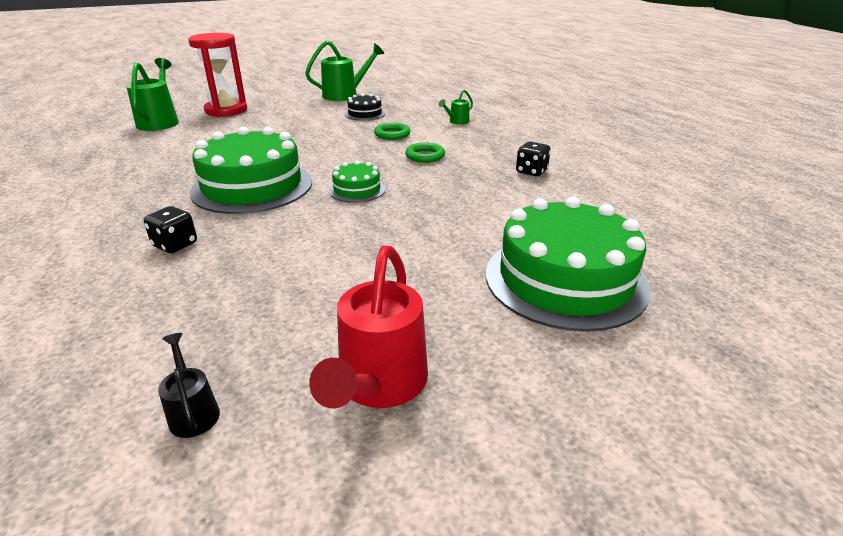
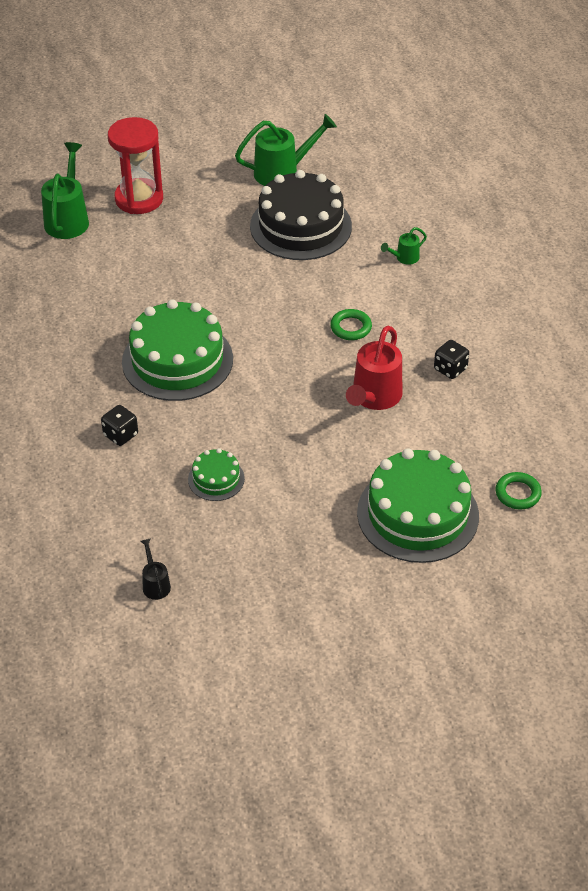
camera: 10 degrees right, 15 degrees up
(357, 190) = (274, 378): green cake -> green cake (216, 479)
(365, 114) = (301, 226): black cake -> black cake, size x2.11
(379, 385) = (264, 582): red watering can -> red watering can (374, 397)
(392, 134) = (324, 279): green ring -> green ring (517, 493)

